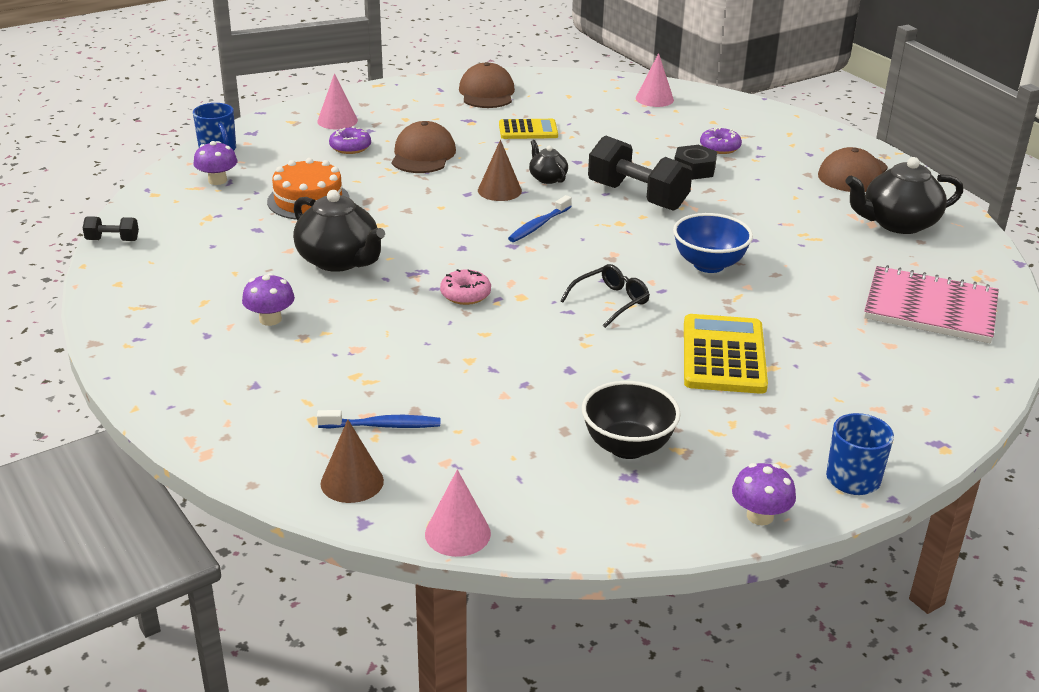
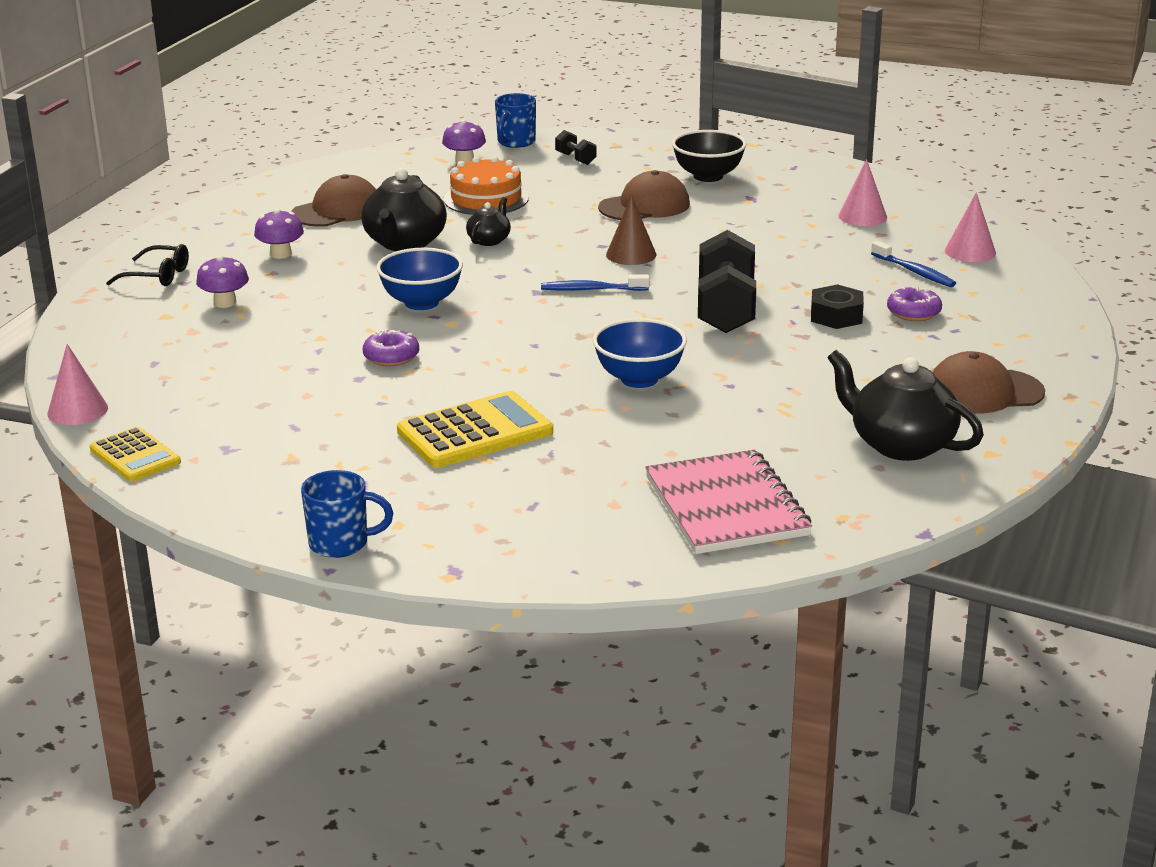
camera: 55 degrees right, 5 degrees down
(112, 240) = (318, 168): black dumbbell -> black dumbbell (575, 159)
(337, 121) = (648, 157): pink cone -> pink cone (862, 216)
(350, 147) = (607, 178): purple donut -> purple donut (391, 357)
(352, 482) = (101, 355): brown cone -> none
(383, 426) = (185, 340): blue toothbrush -> blue toothbrush (914, 272)
(465, 294) = (421, 303): pink donut -> blue bowl
(486, 93) = (825, 185): brown cap -> brown cap (337, 211)
(528, 130) = (778, 225): yellow calculator -> yellow calculator (135, 456)
(547, 178) = (692, 264): black teapot -> black teapot (489, 240)
(610, 302) = (498, 359): black glasses -> black glasses (157, 276)
(627, 446) = (269, 435): black bowl -> black bowl (708, 176)
(760, 516) = (231, 517): purple mushroom -> purple mushroom (225, 303)

